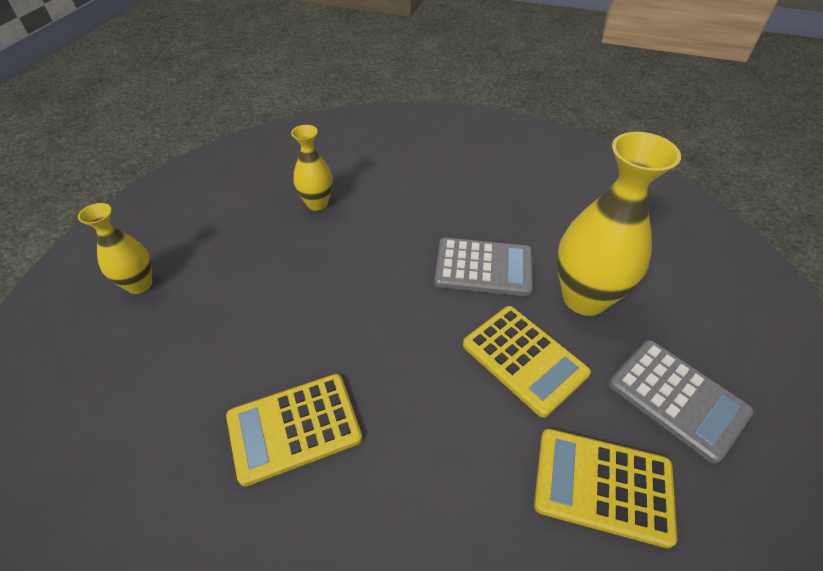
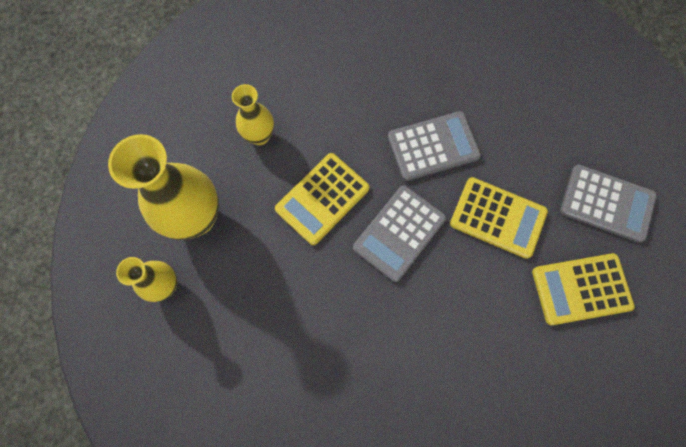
camera: 25 degrees left, 25 degrees up
(294, 428) = (370, 344): yellow calculator -> yellow calculator (322, 199)
(400, 330) = (399, 233): none -> grey calculator
(584, 298) = (519, 144): yellow vase -> yellow vase (196, 218)

